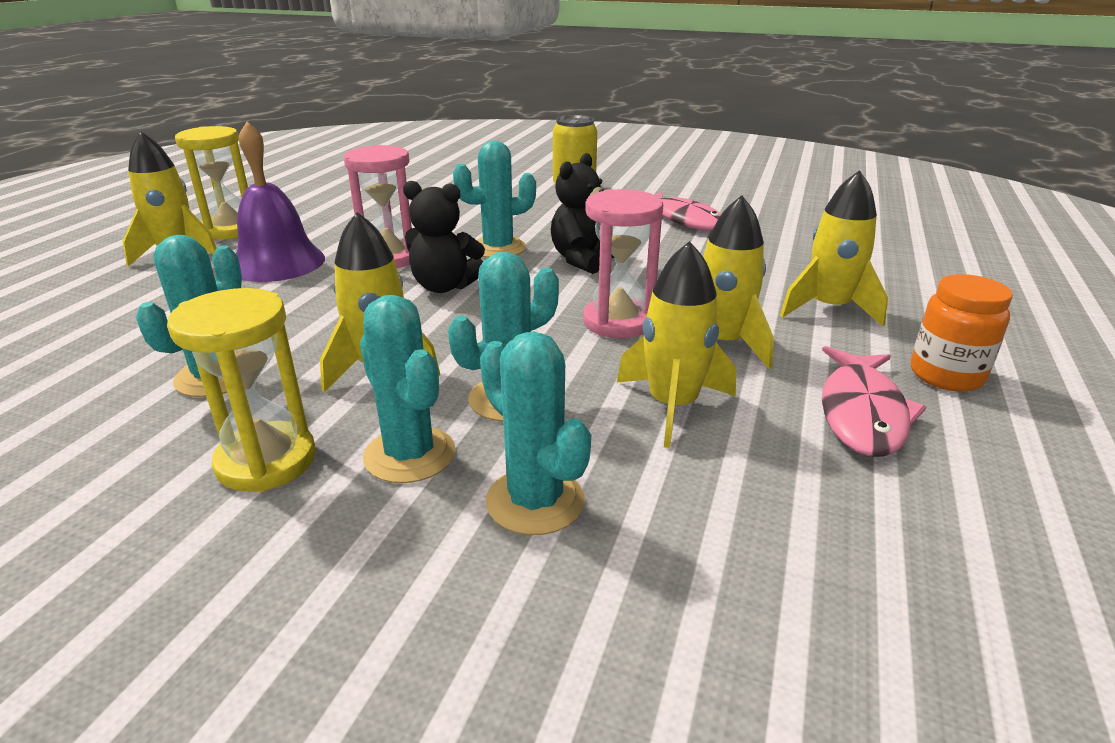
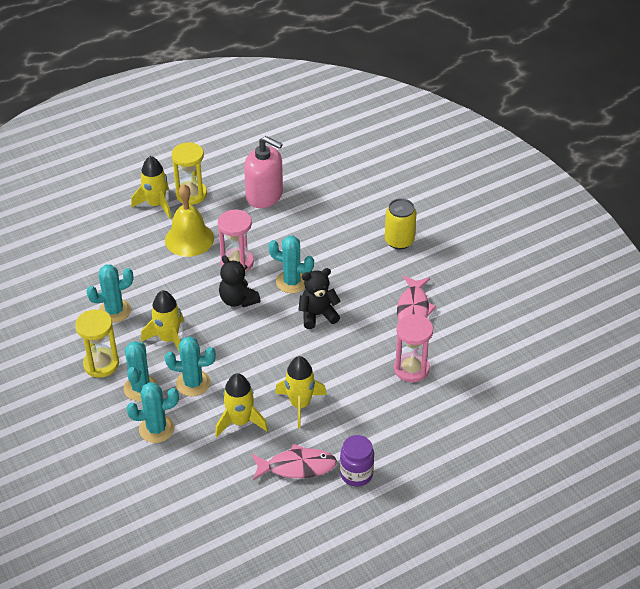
camera: 40 degrees right, 15 degrees up
(277, 263) = (189, 239): purple bell -> yellow bell
(349, 204) = (264, 195): none -> pink soap dispenser
(535, 501) = (156, 429): turquoise cactus -> turquoise cactus turned 75 degrees clockwise
(618, 322) = (278, 367): pink hourglass -> pink hourglass (411, 369)
(828, 308) = (374, 414): yellow rocket -> none
(862, 413) = (297, 466): pink fish -> pink fish turned 150 degrees counterclockwise
(946, 375) = (356, 474): orange jar -> purple jar

